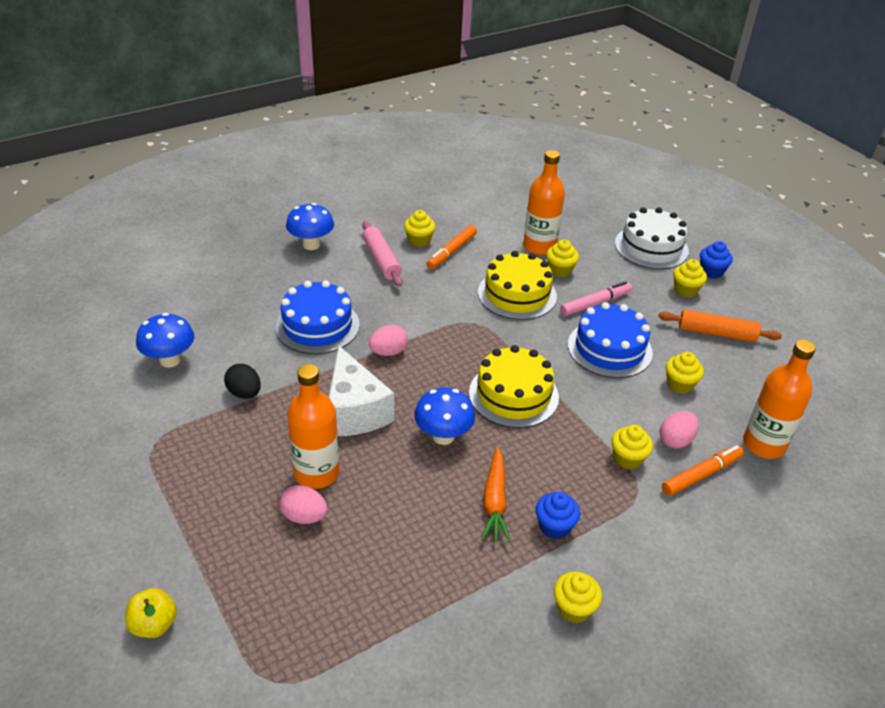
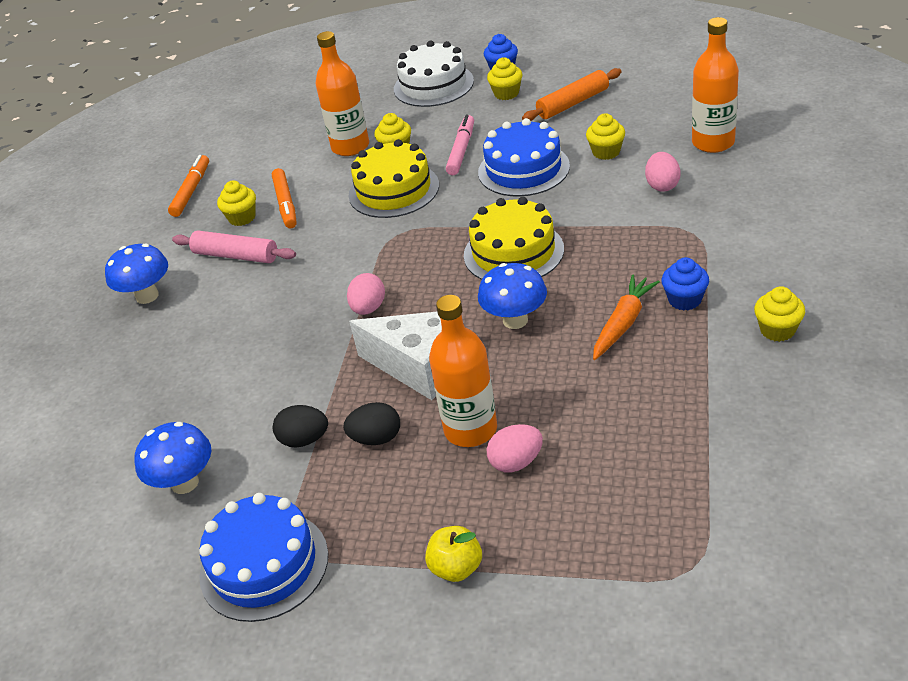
camera: 40 degrees left, 0 degrees up
(154, 624) = (545, 639): yellow apple -> yellow apple (456, 568)
(272, 428) = (376, 438): none -> black egg
(317, 326) = (272, 343): blue cake -> blue cake (264, 565)
(495, 501) = (623, 323): orange carrot -> orange carrot turned 105 degrees counterclockwise
(627, 458) = (654, 221): yellow cupcake -> none
(701, 474) = (710, 190): orange marker -> orange marker (191, 191)

